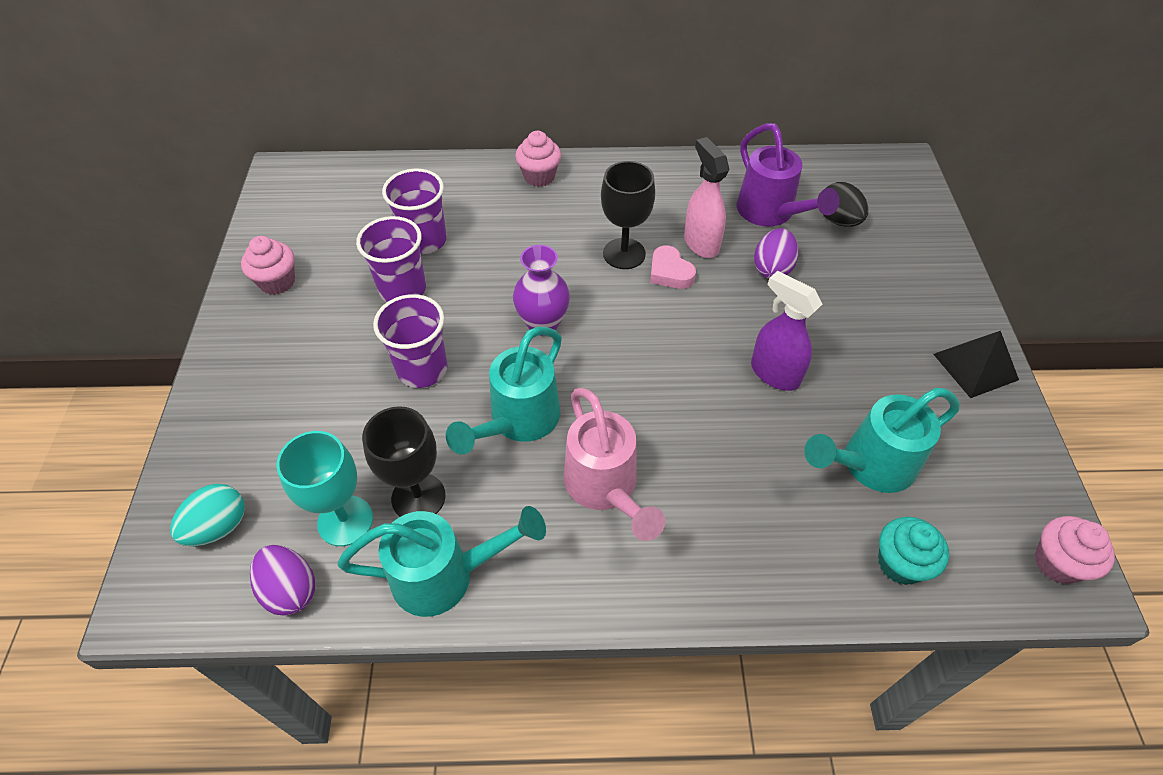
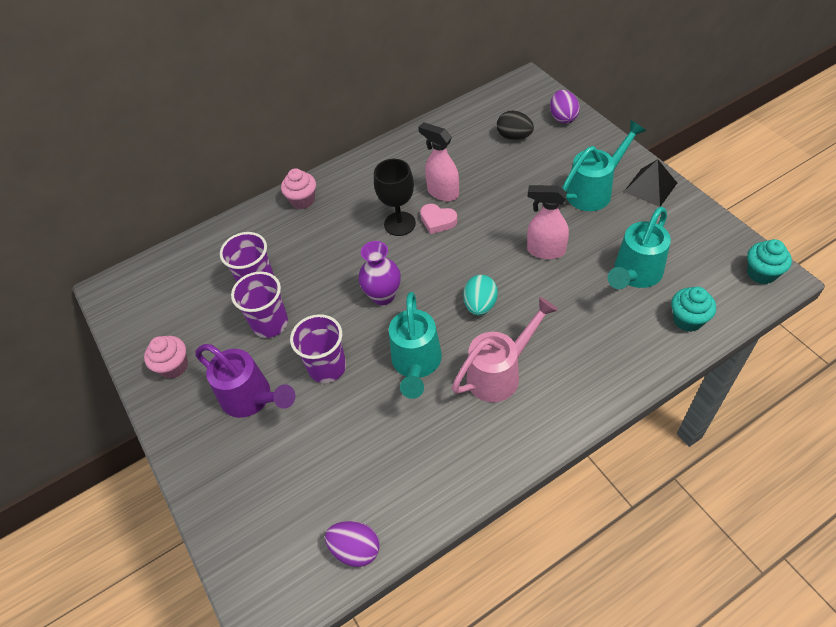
camera: 25 degrees left, 0 degrees up
(218, 527) = (274, 543): turquoise egg -> turquoise egg (480, 305)
(345, 521) = (356, 488): turquoise goblet -> none
(418, 497) = (391, 446): black goblet -> none
(445, 575) = (446, 480): turquoise watering can -> turquoise watering can (594, 191)
(605, 488) = (500, 373): pink watering can -> pink watering can turned 75 degrees counterclockwise
(770, 213) = (471, 152): purple watering can -> purple watering can (252, 399)
(772, 268) = (497, 187): purple egg -> purple egg (563, 117)
(774, 373) = (545, 250): purple spray bottle -> pink spray bottle
(1057, 563) = (761, 273): pink cupcake -> turquoise cupcake

